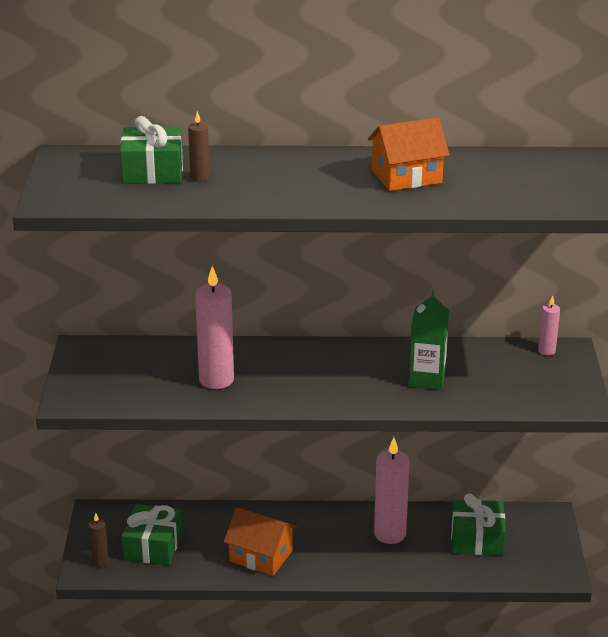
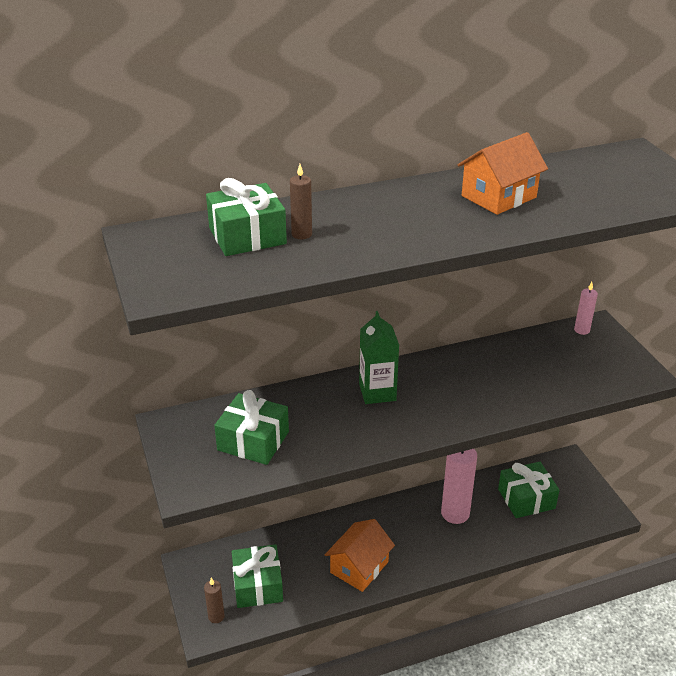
camera: 20 degrees left, 5 degrees up
(149, 377) = (253, 441): none -> green gift
(216, 380) = (319, 428): pink candle -> none
(261, 556) = (359, 567): orange house -> orange house turned 60 degrees counterclockwise
(427, 379) = (505, 381): green carton -> green carton (377, 392)

